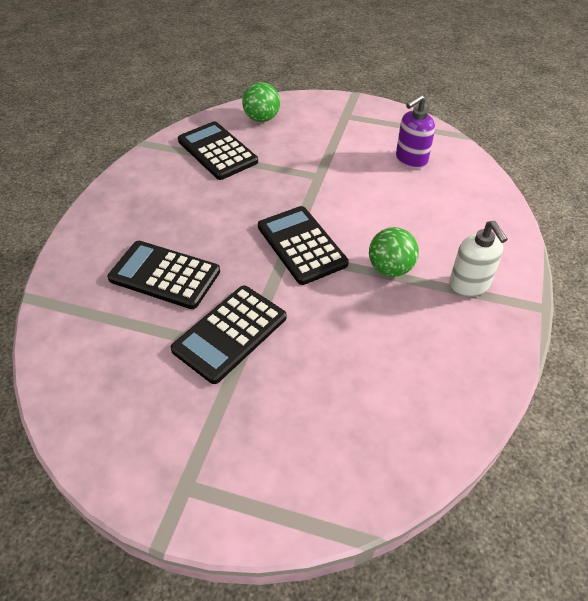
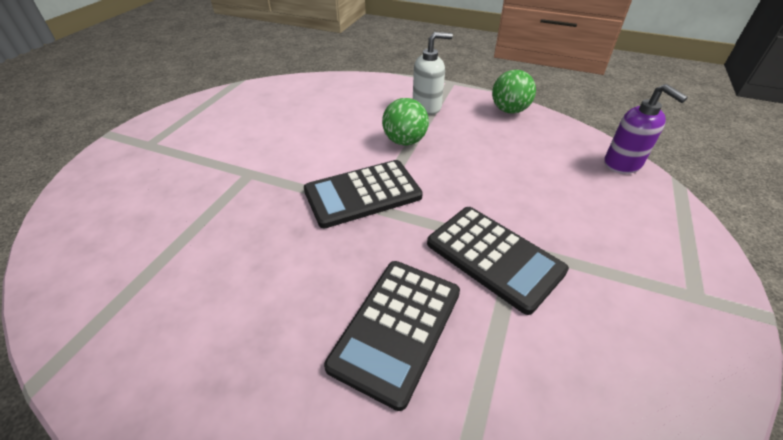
camera: 85 degrees left, 5 degrees down
(217, 151) = (138, 267): black calculator -> none
(262, 119) = (93, 215): green ball -> green ball (509, 110)
(411, 160) = (255, 113): purple soap dispenser -> purple soap dispenser (622, 164)

